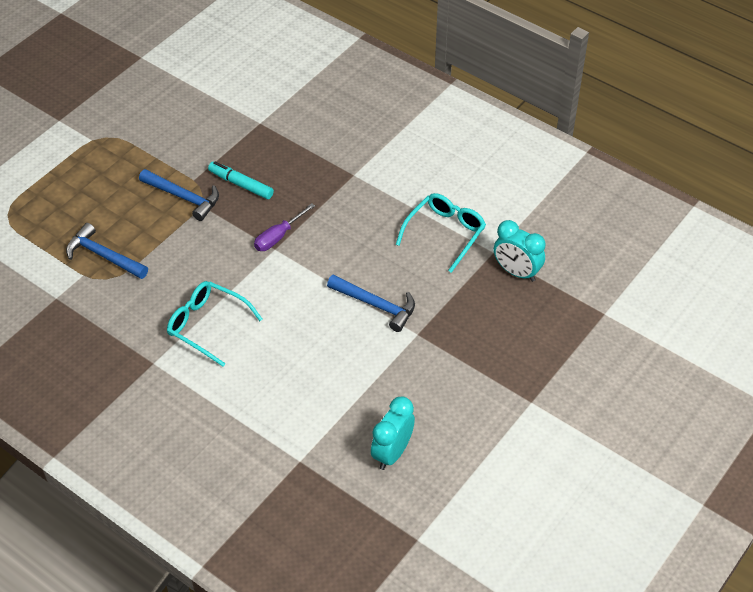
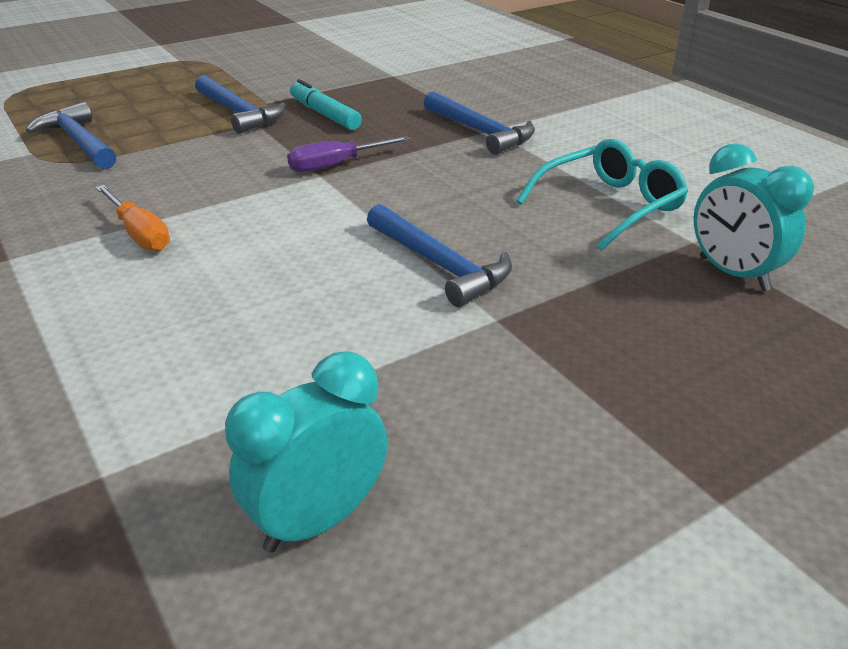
camera: 20 degrees right, 15 degrees down
(208, 326) = (139, 234): turquoise glasses -> orange screwdriver
(348, 179) = (480, 132): none -> blue hammer

